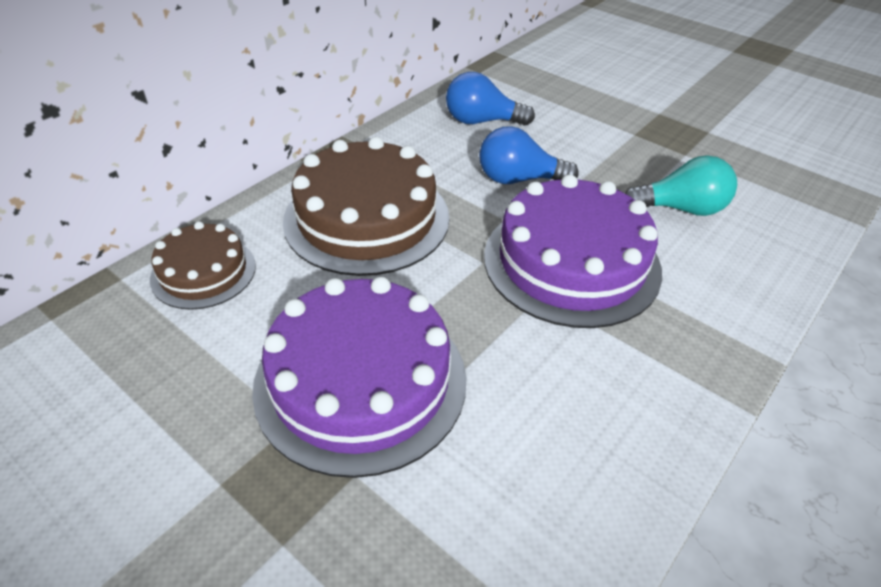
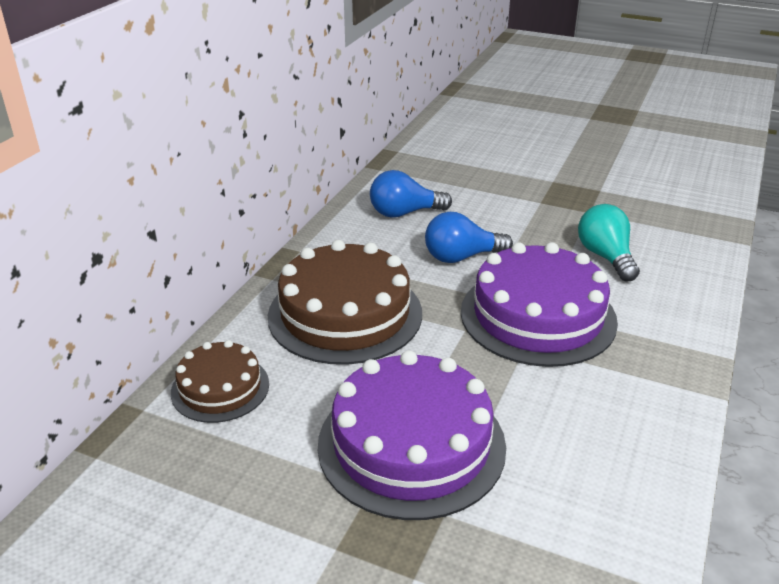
camera: 15 degrees left, 10 degrees down
(681, 209) = (605, 257): turquoise light bulb -> turquoise light bulb turned 90 degrees counterclockwise

